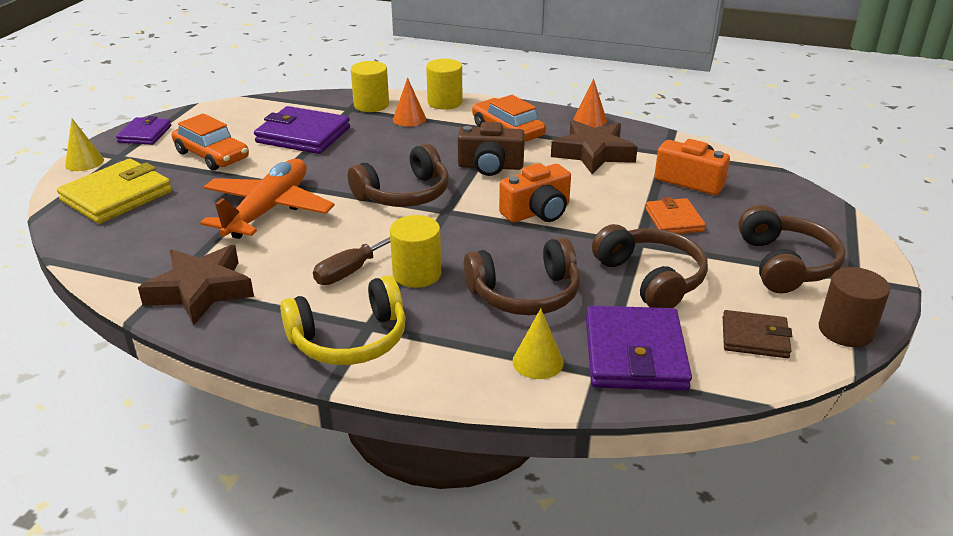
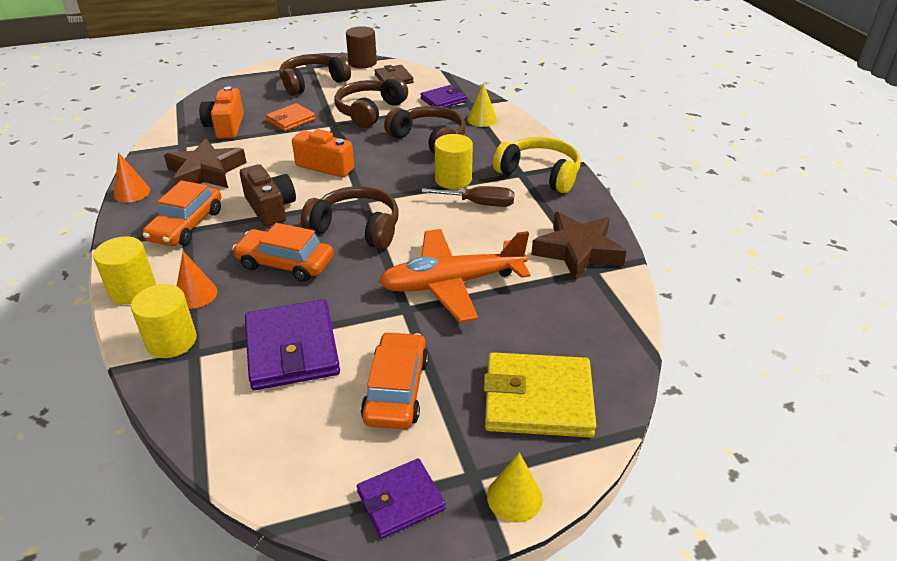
camera: 125 degrees left, 5 degrees up
(399, 154) = (285, 263): none -> orange car
(635, 354) = (443, 100): purple wallet -> purple wallet, size x0.59

